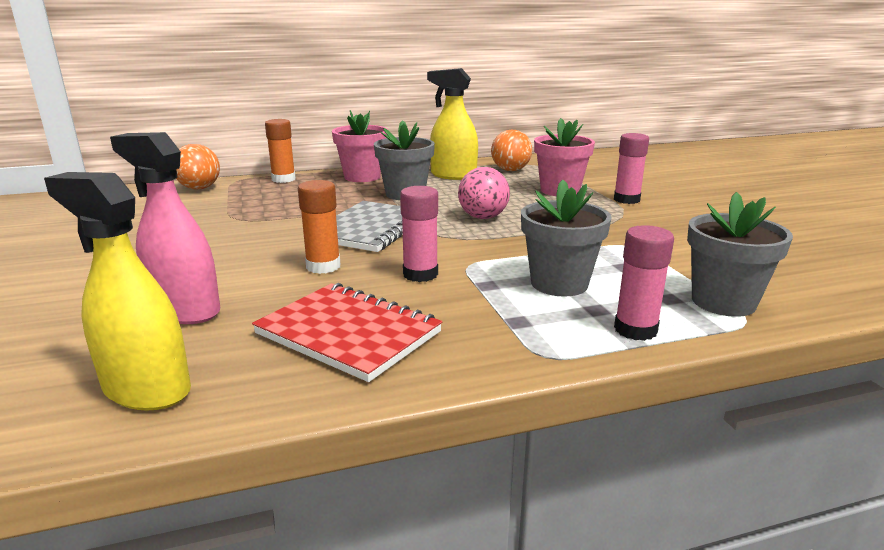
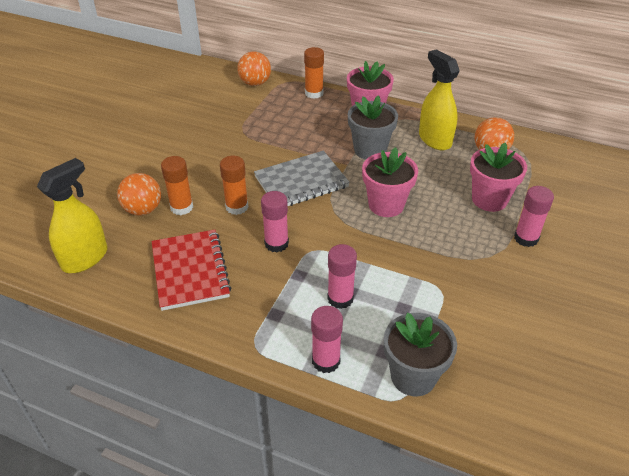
camera: 40 degrees right, 20 degrees up
(146, 389) = (85, 258): yellow spray bottle -> yellow spray bottle turned 60 degrees clockwise
(185, 311) = (143, 210): pink spray bottle -> orange ball
(245, 290) = (181, 207): none -> orange glue stick
(483, 217) = (386, 205): pink ball -> pink flower pot
(559, 283) = (340, 298): grey flower pot -> pink glue stick

